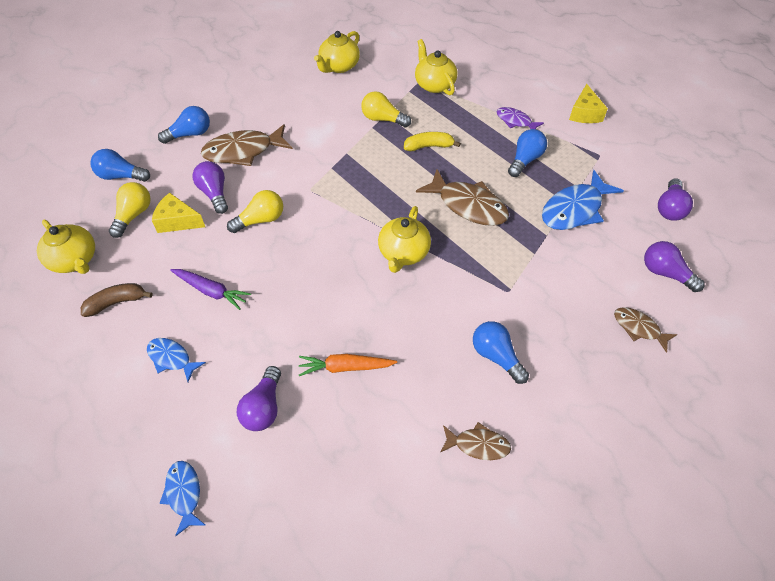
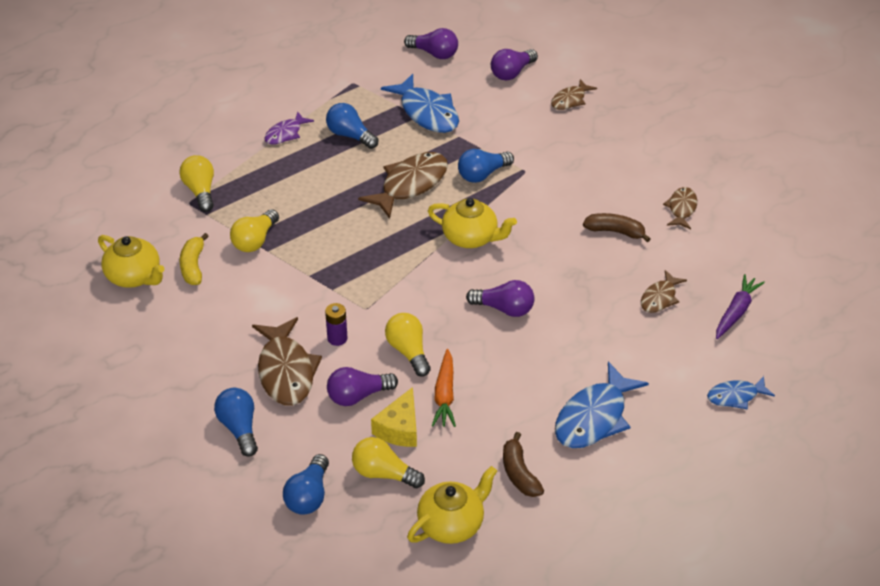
camera: 85 degrees left, 10 degrees down
(171, 358) = (594, 417): blue fish -> blue fish, size x1.78
(211, 291) = (509, 390): purple carrot -> purple carrot (736, 312)
(264, 407) = (649, 344): purple light bulb -> purple light bulb (504, 309)
(276, 176) = (337, 338): none -> purple battery
(331, 418) = (660, 298): none -> brown fish
(345, 367) = (606, 286): orange carrot -> orange carrot (445, 395)
(429, 146) = (312, 205): yellow banana -> yellow banana (193, 266)
(429, 375) = (615, 231): none -> brown banana
(434, 85) = (200, 191): yellow teapot -> yellow light bulb
(496, 356) = (596, 187): blue light bulb -> blue light bulb (482, 174)
(584, 113) = (285, 81): yellow cheese -> none

